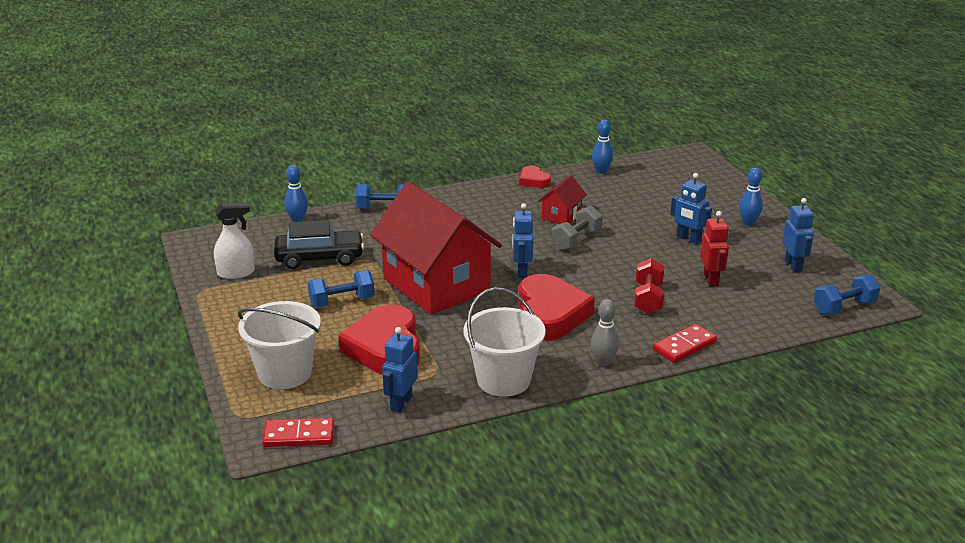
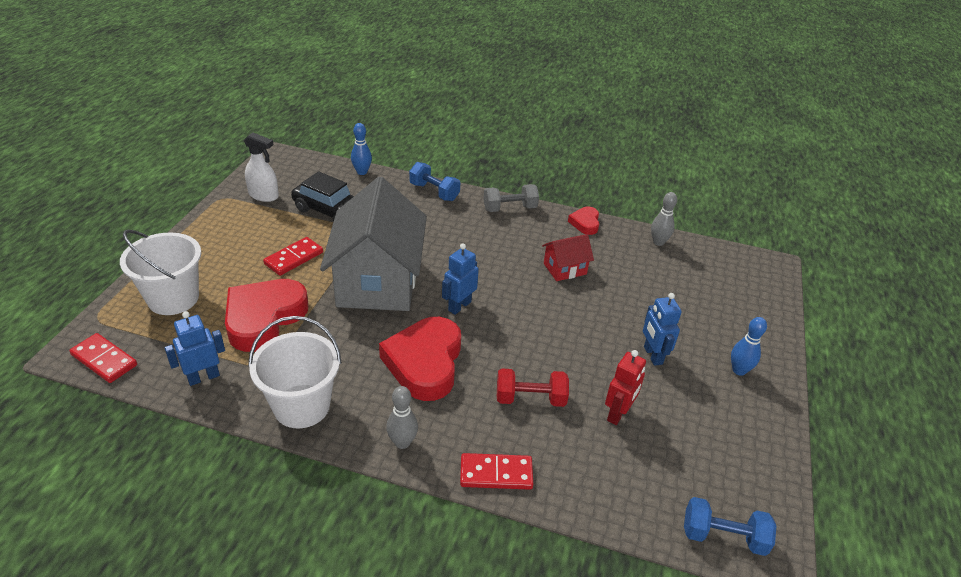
camera: 35 degrees right, 10 degrees up
(342, 301) = (294, 258): blue dumbbell -> red domino
(436, 285) = (377, 281): red house -> grey house
(550, 314) = (425, 363): red heart -> red heart turned 150 degrees clockwise
(576, 240) = (545, 300): grey dumbbell -> grey dumbbell (510, 208)
(601, 171) = (658, 242): blue bowling pin -> grey bowling pin
(648, 299) = (530, 399): red dumbbell -> red dumbbell turned 45 degrees clockwise
(793, 266) = (727, 449): blue robot -> none

